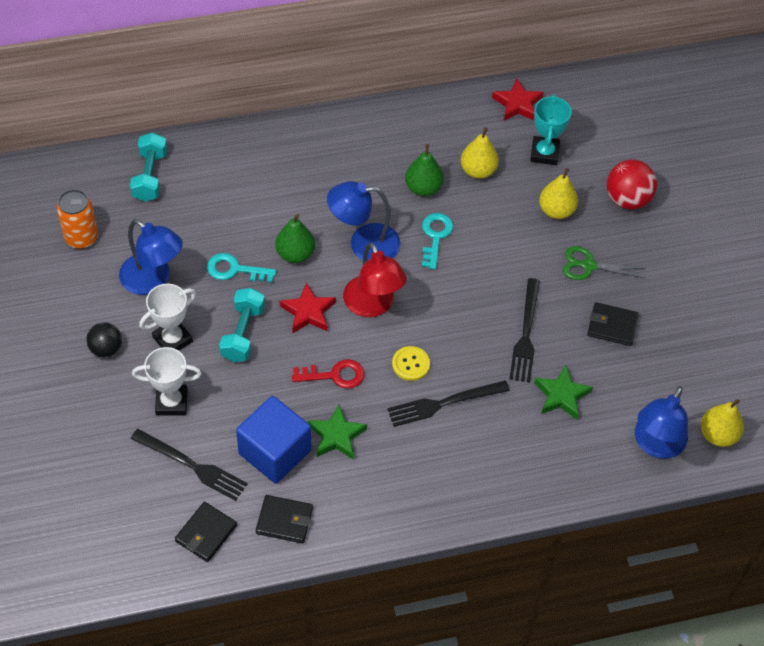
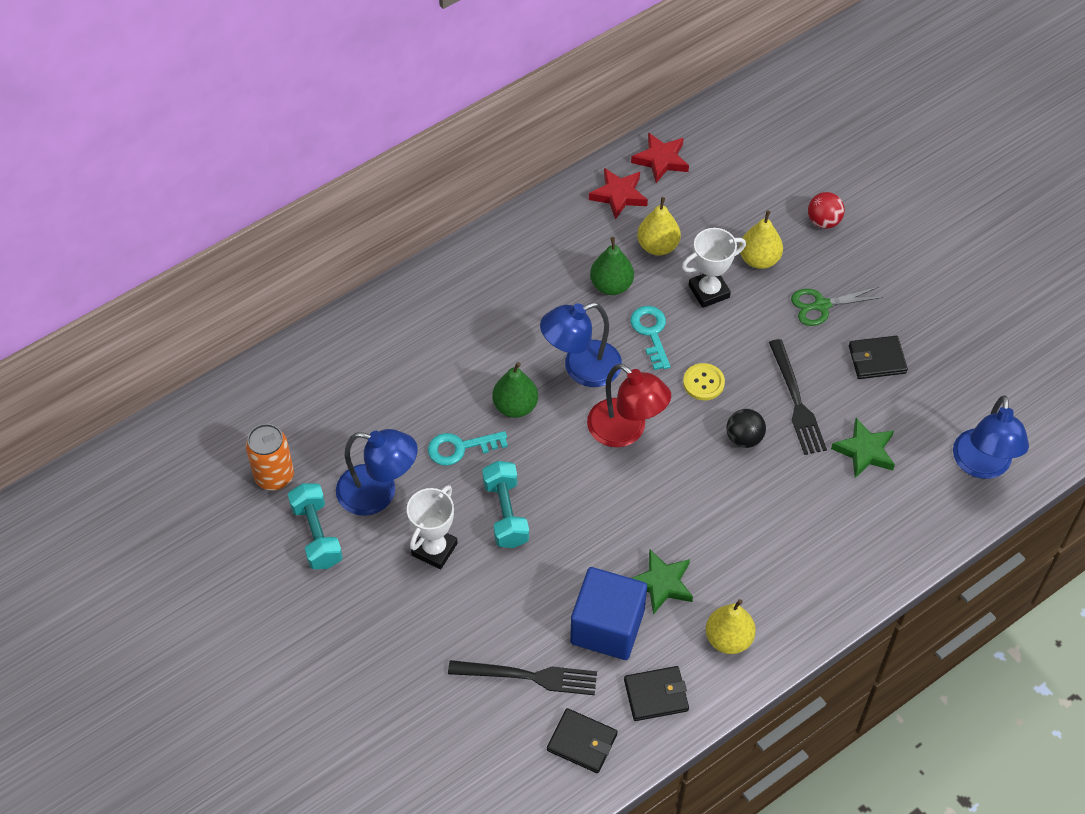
camera: 20 degrees left, 0 degrees up
(106, 349) = (368, 587): black ball -> black ball (744, 438)
(150, 176) = (313, 380): turquoise dumbbell -> turquoise dumbbell (317, 535)
(171, 402) = (470, 617): white trophy -> white trophy (709, 291)
(206, 533) = (582, 742): black wallet -> black wallet turned 75 degrees counterclockwise
(308, 312) = (562, 463): red star -> red star (618, 195)
(334, 375) = (626, 520): red key -> none
(410, 364) = (697, 478): yellow button -> yellow button (703, 383)
(444, 403) = (752, 506): black fork -> none
(544, 153) = (715, 203): turquoise trophy -> none
(627, 199) = (823, 221): red ball -> red ball, size x0.66
(718, 435) = (1035, 432): yellow pear -> yellow pear (728, 639)

